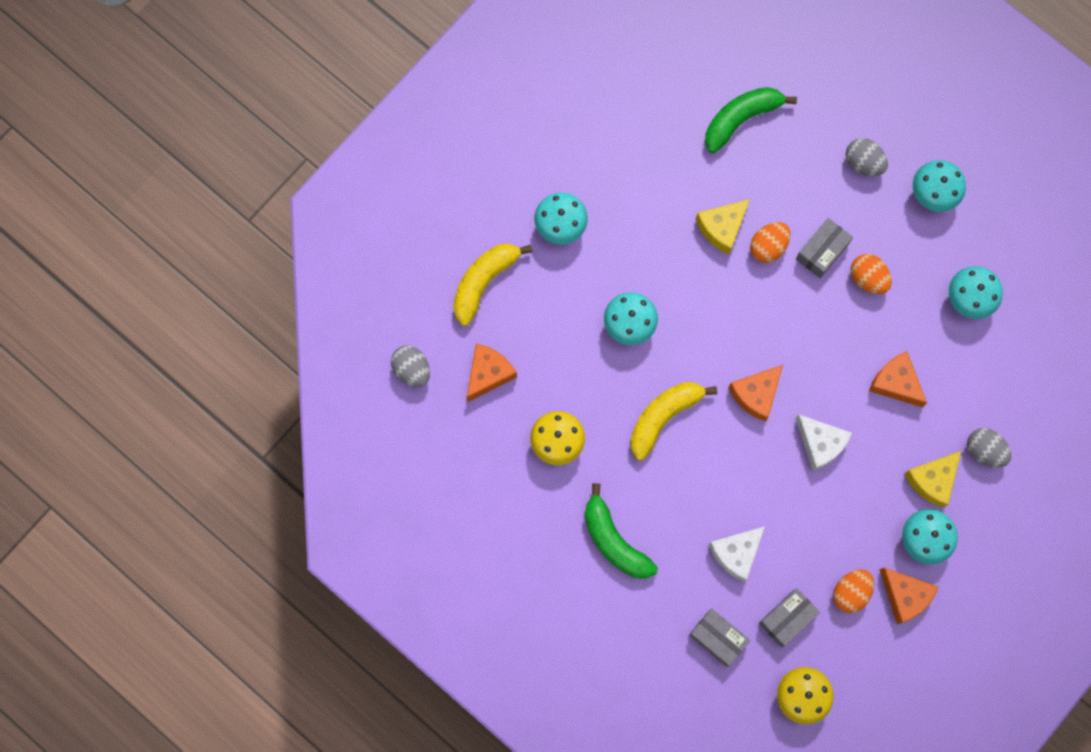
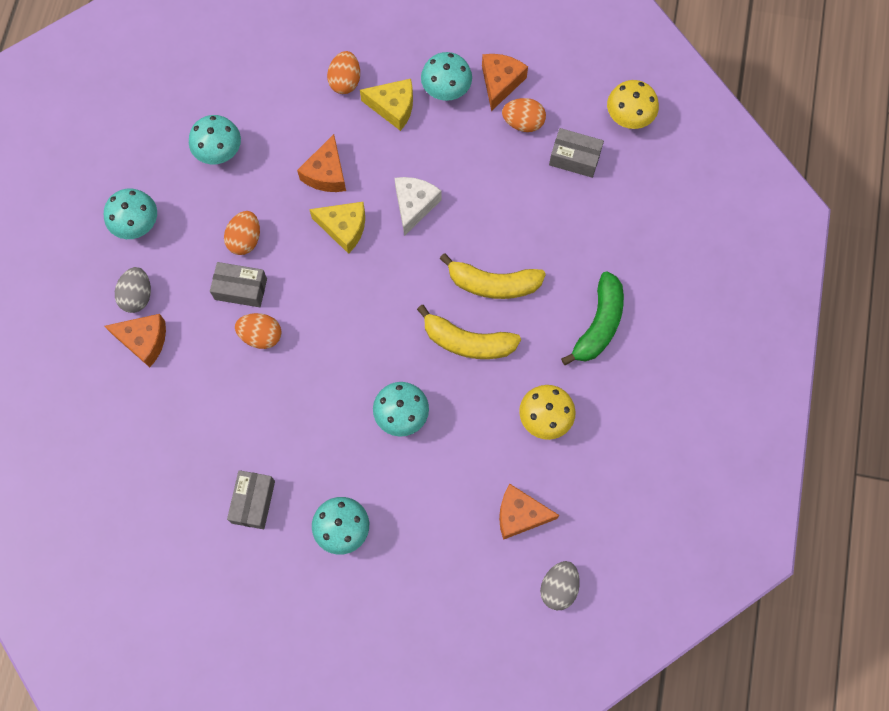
camera: 120 degrees left, 5 degrees down
(484, 282) = (436, 569): yellow banana -> yellow banana (493, 283)
(718, 638) = (625, 201): grey box -> grey box (253, 502)
(722, 228) = (265, 384): yellow cheese -> yellow cheese (344, 228)
(736, 553) = (547, 223): white cheese -> none
(741, 119) = (148, 422): green banana -> none
(756, 394) = (402, 277): orange cheese -> orange cheese (144, 341)
(984, 451) = (345, 81): grey egg -> orange egg

